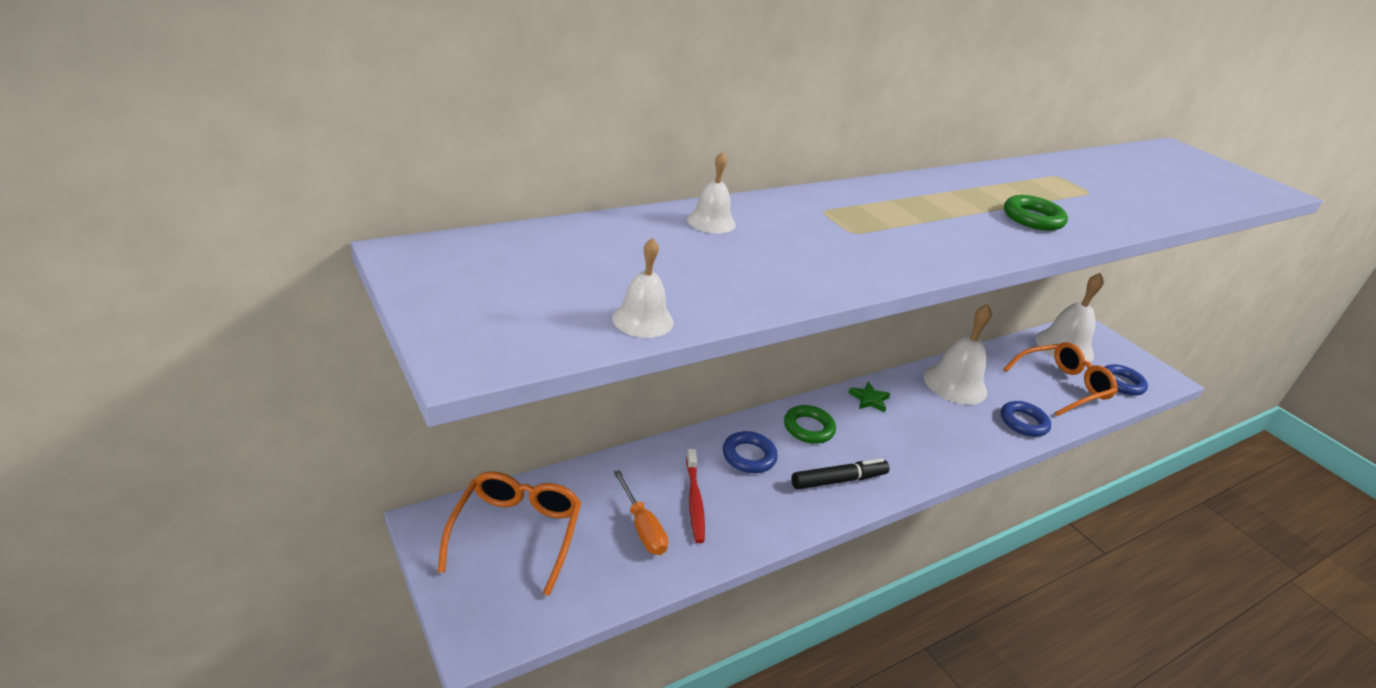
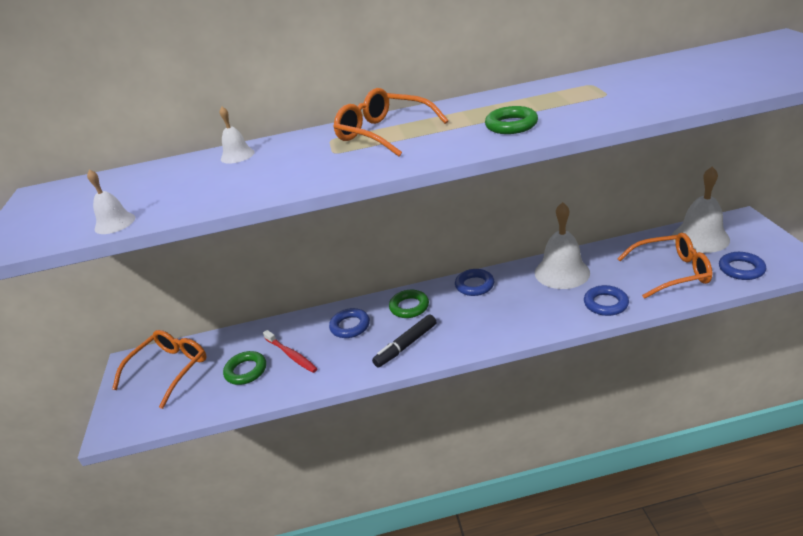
camera: 30 degrees right, 0 degrees up
(642, 527) = (246, 371): orange screwdriver -> green ring
(694, 500) = (291, 355): red toothbrush -> red toothbrush turned 60 degrees counterclockwise
(838, 480) = (406, 345): black marker -> black marker turned 135 degrees clockwise
(869, 399) = (474, 285): green star -> blue ring
(886, 210) = (383, 133): none -> orange glasses

